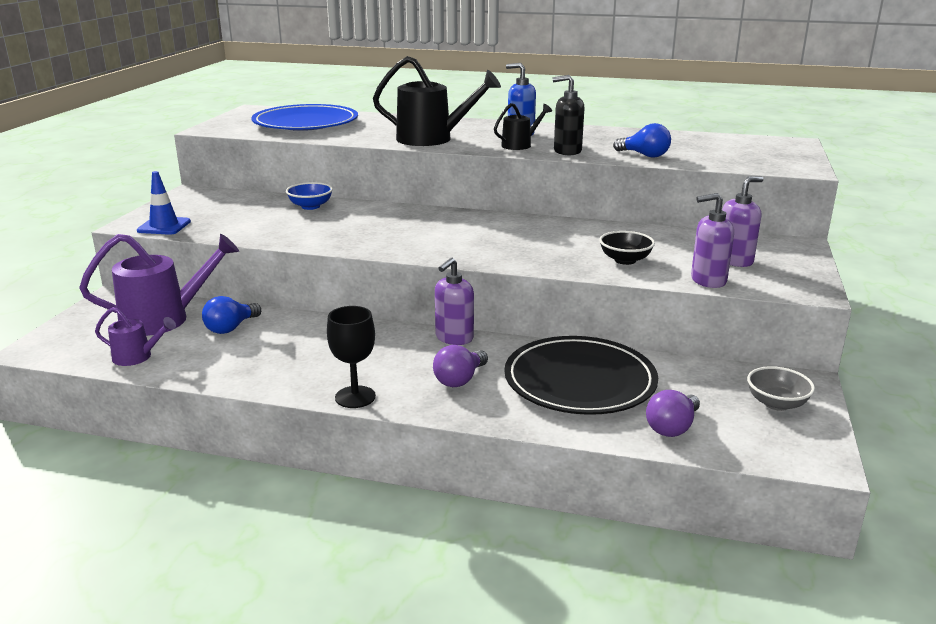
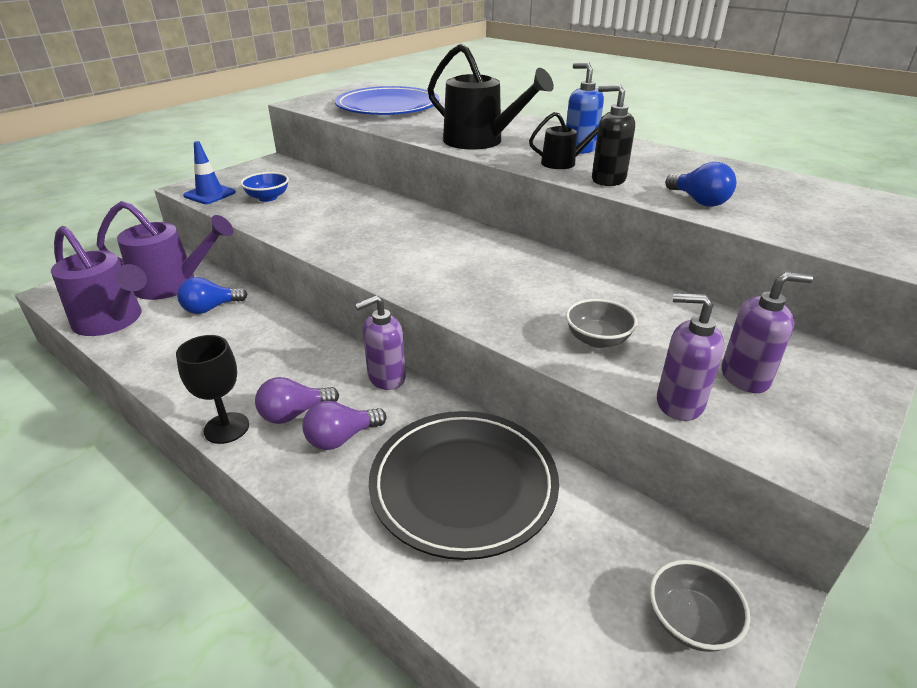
camera: 25 degrees right, 10 degrees up
(137, 357) = (113, 321): purple watering can -> purple watering can, size x1.89
(310, 206) = (348, 195): blue bowl -> blue bowl (268, 198)
(625, 260) = (597, 339): black bowl -> grey bowl
(672, 427) = (513, 608): purple light bulb -> purple light bulb (294, 414)

